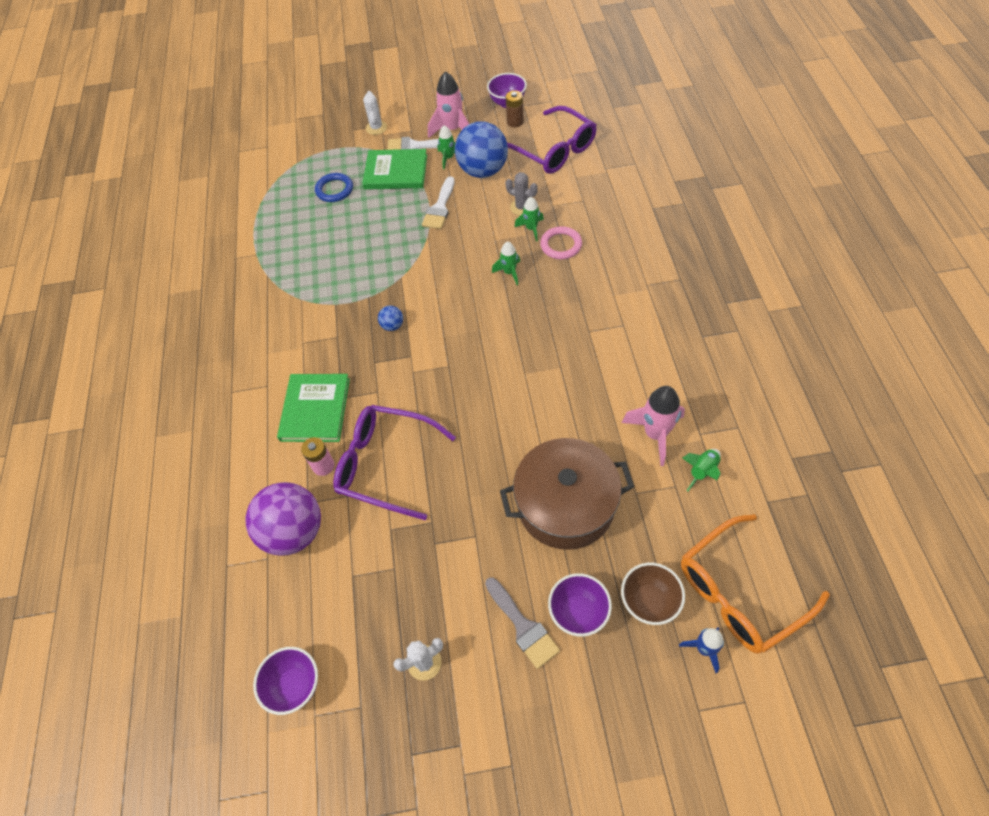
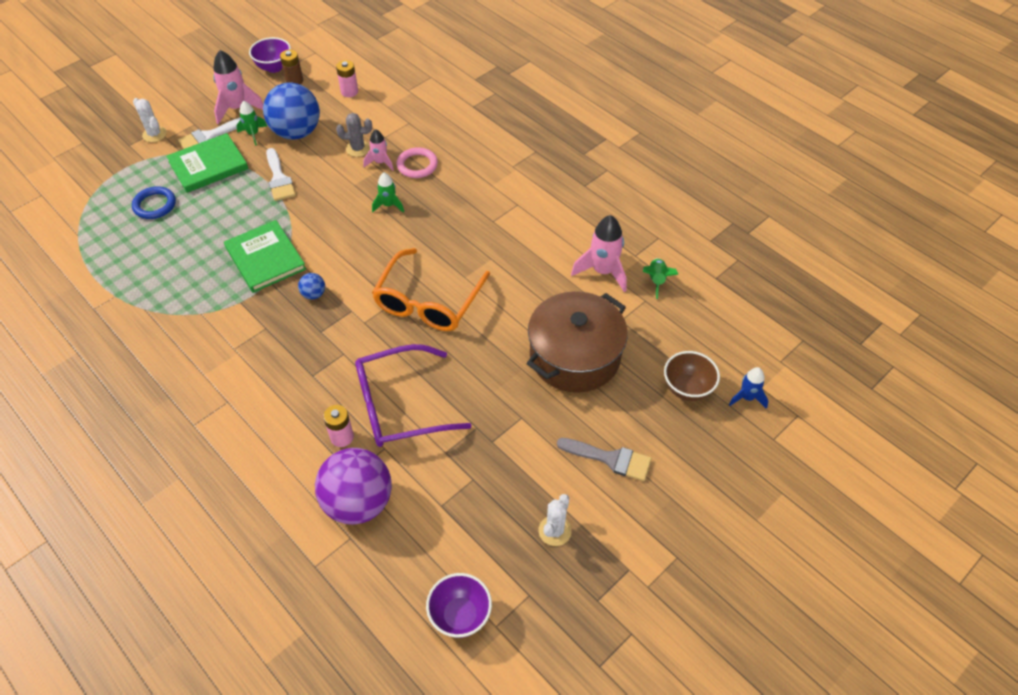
camera: 40 degrees left, 5 degrees down
(315, 409) = (295, 396): green book -> green book (265, 258)
(531, 229) = (380, 162): green rocket -> pink rocket
(553, 150) = (349, 92): purple glasses -> pink battery
(578, 612) = (643, 425): purple bowl -> none
(740, 591) = (742, 346): orange glasses -> orange glasses (428, 301)

